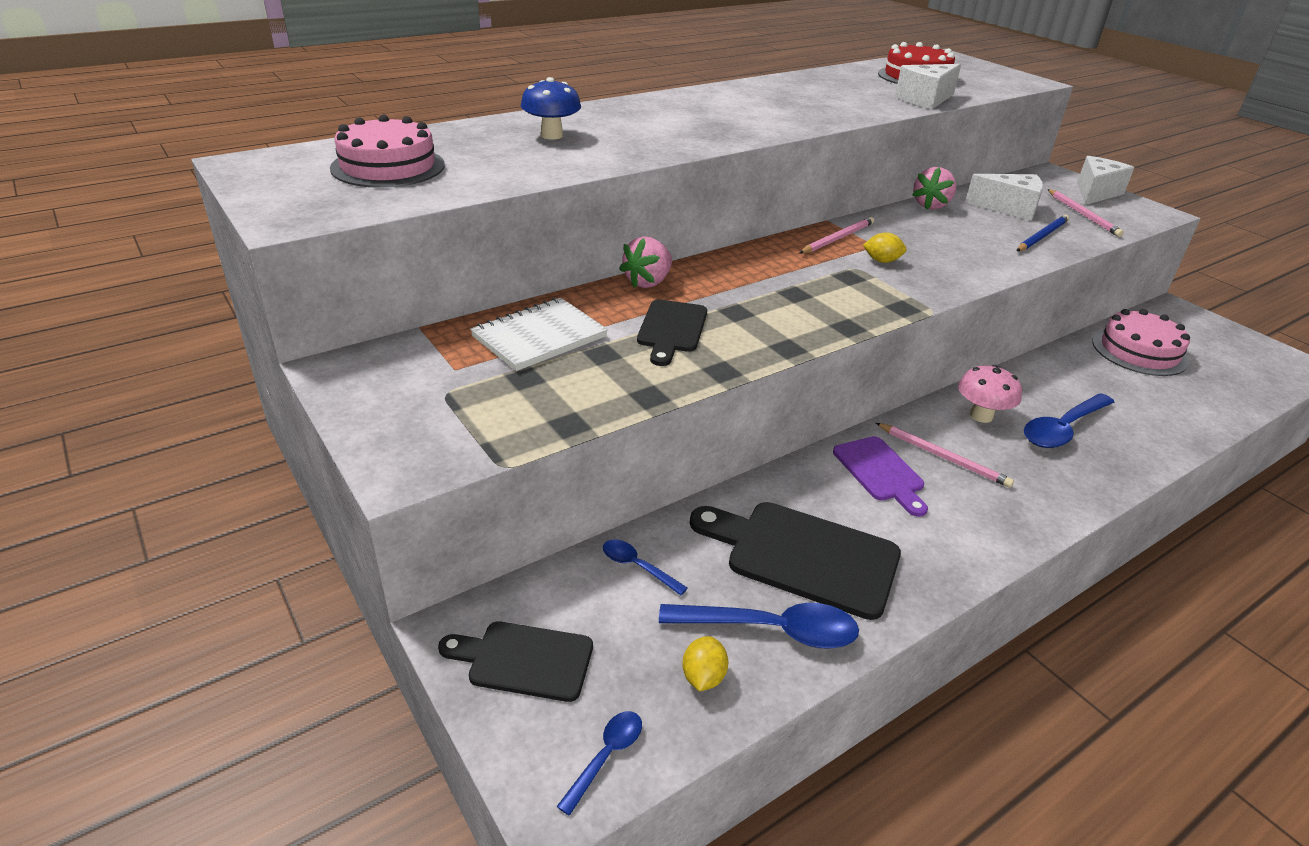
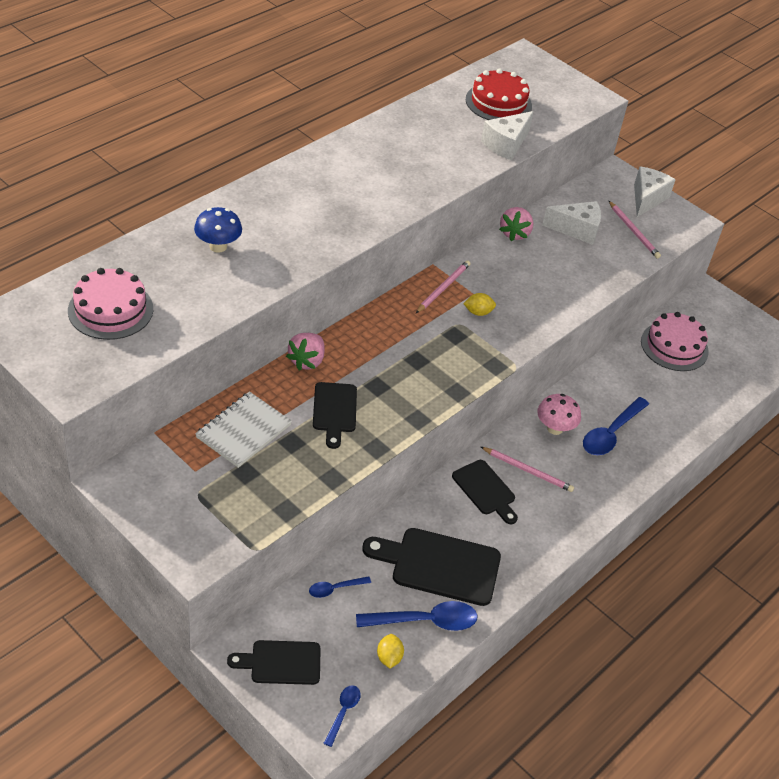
camera: 15 degrees left, 10 degrees up
(638, 567) = (335, 589): blue spoon -> blue spoon turned 45 degrees counterclockwise
(880, 472) = (485, 490): purple cutting board -> black cutting board
(1042, 236) = (599, 265): blue pencil -> none

